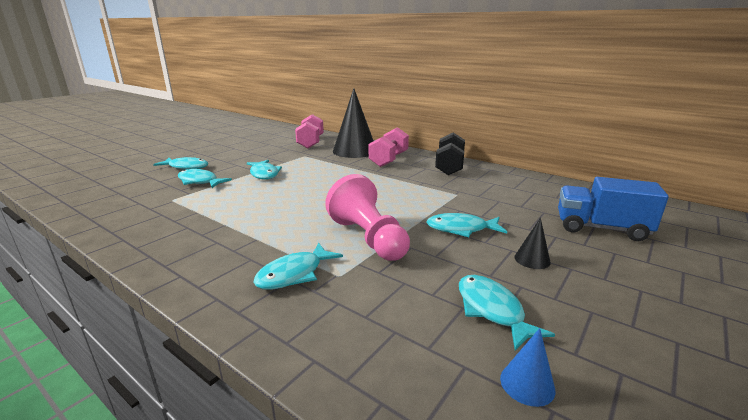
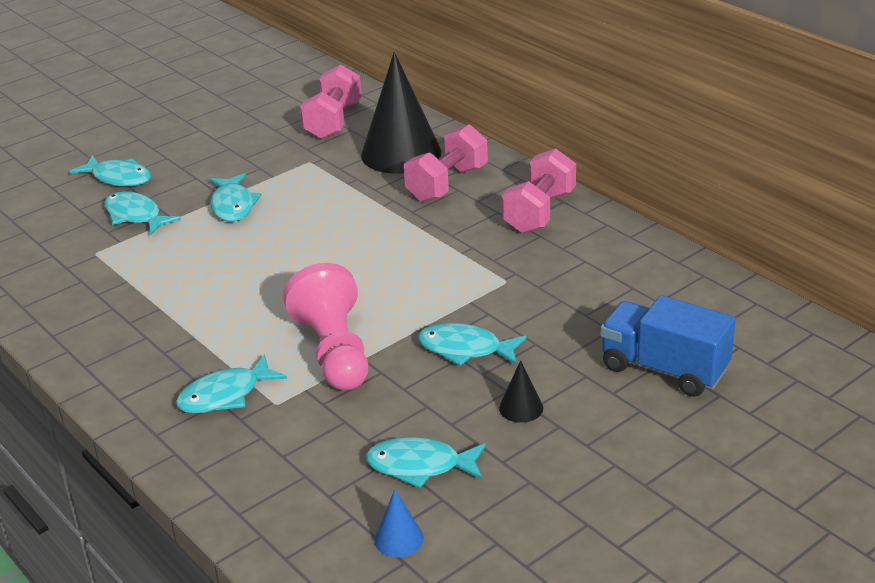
camera: 15 degrees right, 10 degrees up
(449, 167) = (539, 212): black dumbbell -> pink dumbbell
(492, 310) = (420, 466): turquoise fish -> turquoise fish turned 75 degrees counterclockwise

